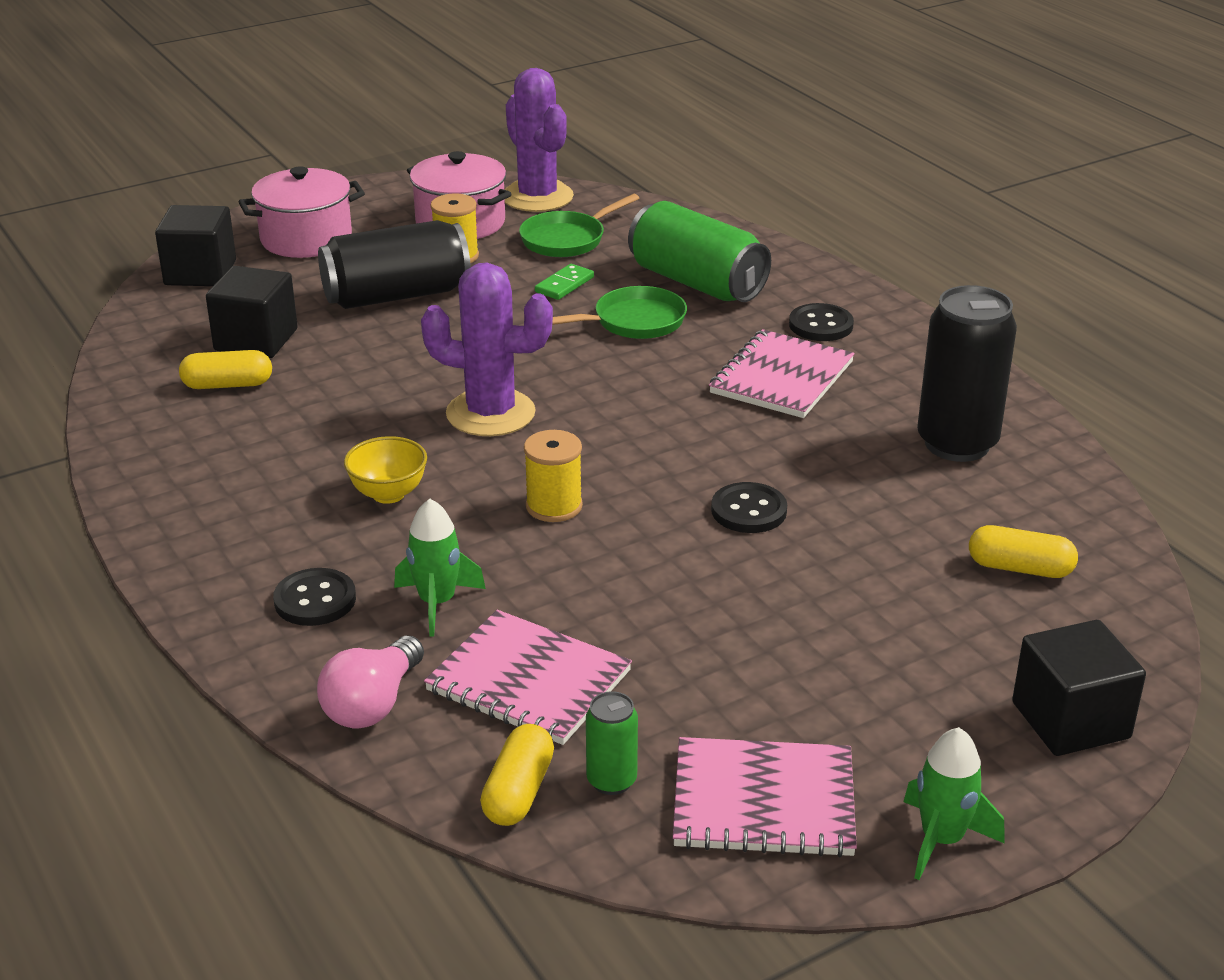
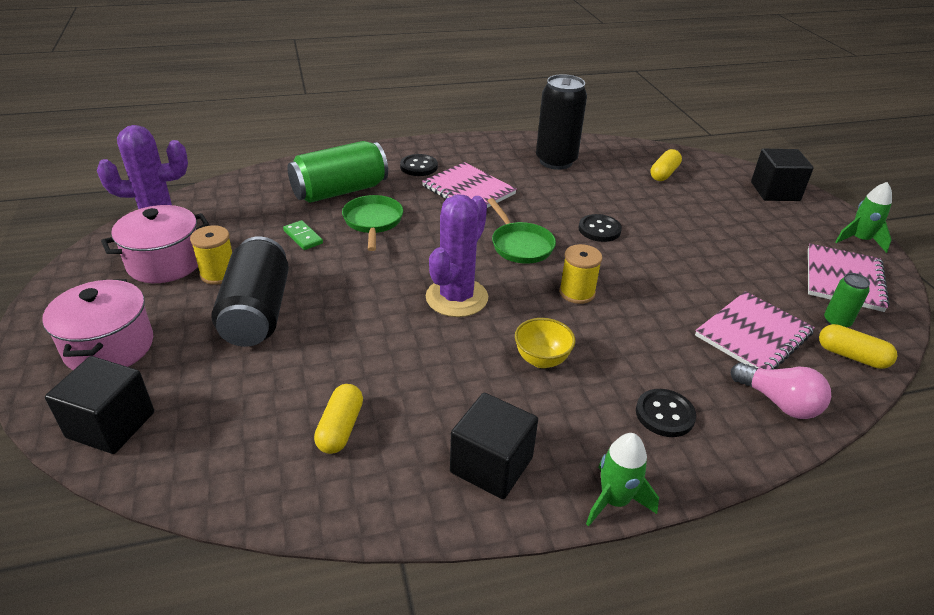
camera: 75 degrees left, 5 degrees up
(256, 340) = (273, 401): black cube -> black cube (491, 465)
(437, 603) = (673, 358): green rocket -> green rocket (614, 500)
(567, 239) = (238, 224): green pan -> green pan (520, 245)

